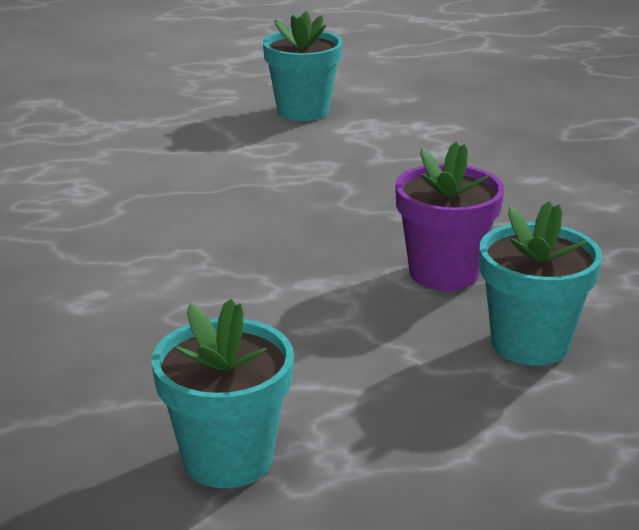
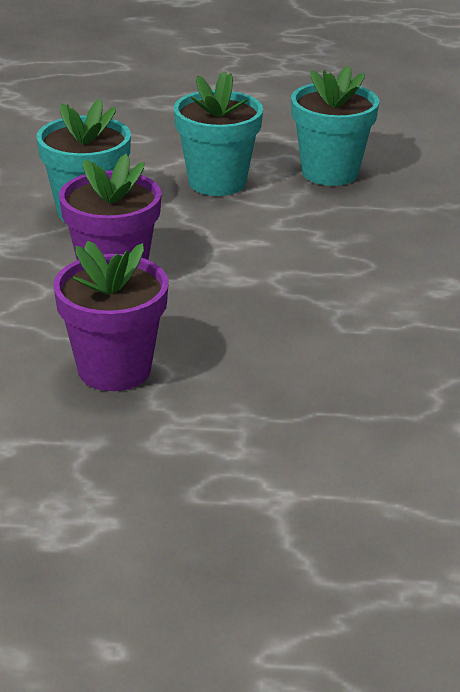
camera: 170 degrees left, 5 degrees up
(303, 111) = (150, 585): turquoise flower pot -> turquoise flower pot (217, 182)
(389, 199) = (114, 369): none -> purple flower pot

